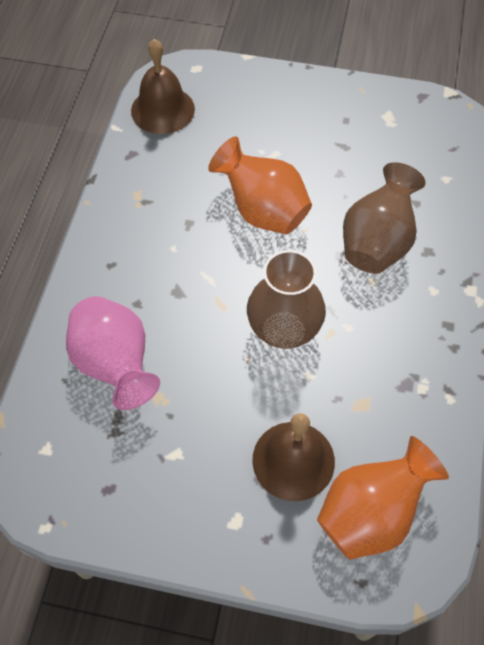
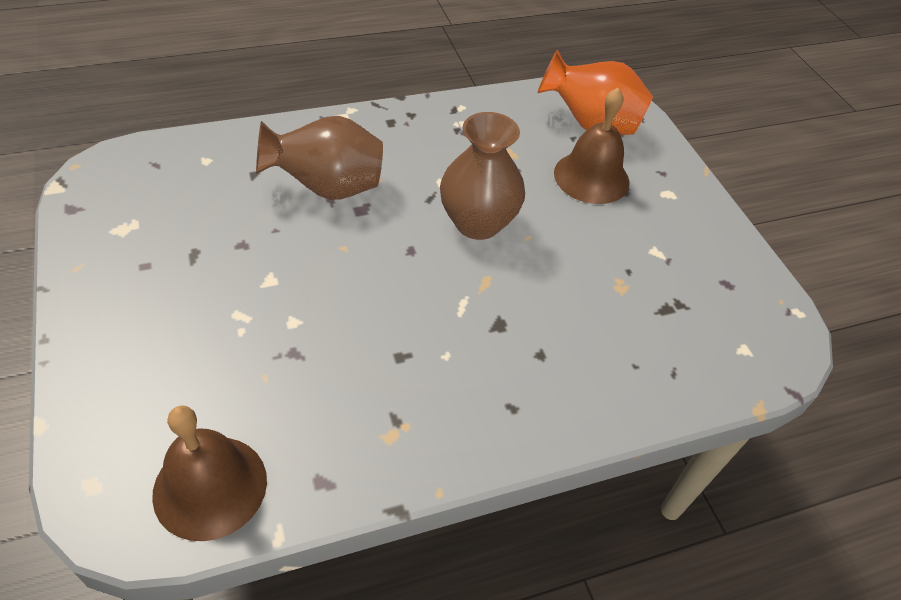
camera: 125 degrees left, 10 degrees down
(115, 365) = (621, 337): pink vase -> none
(262, 211) = (339, 293): orange vase -> none

